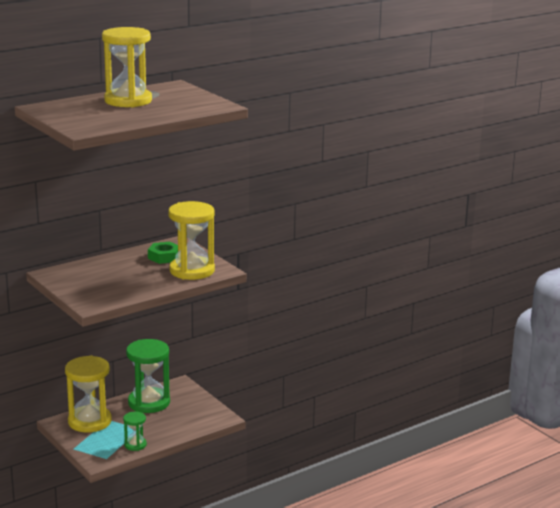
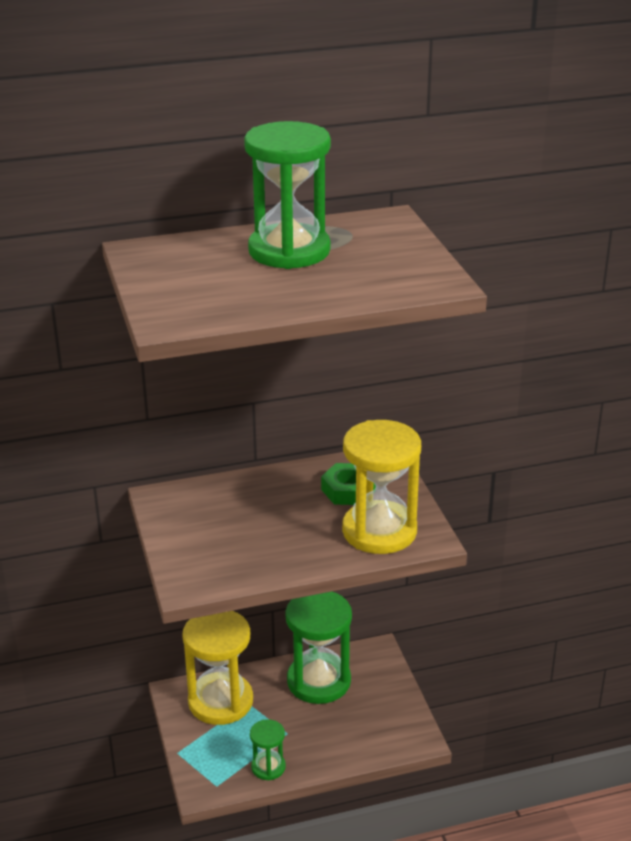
camera: 20 degrees right, 10 degrees up
(128, 101) = (289, 251): yellow hourglass -> green hourglass

